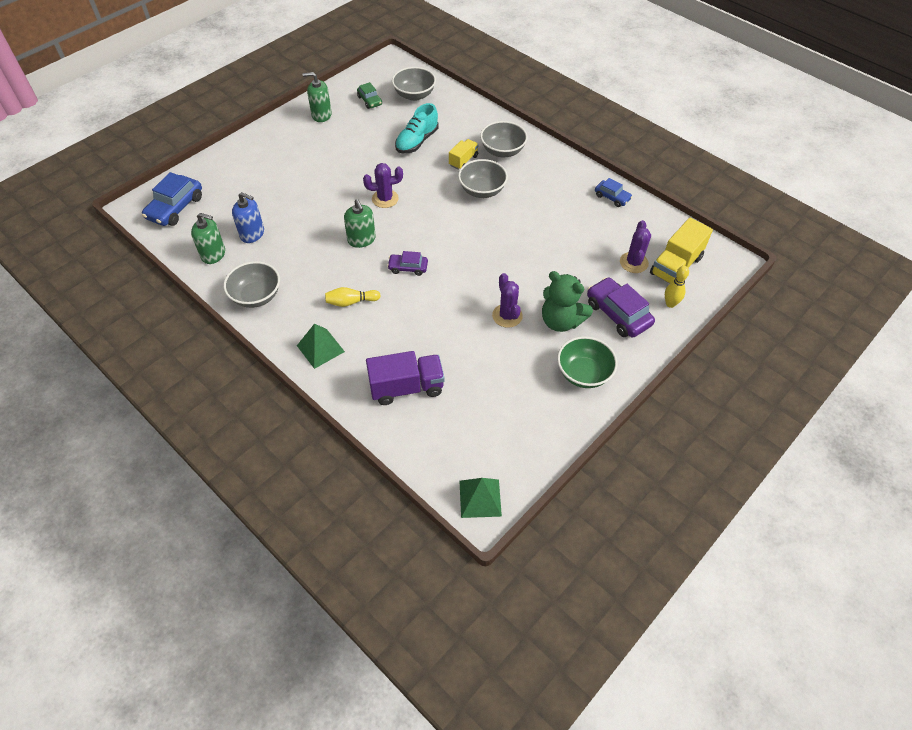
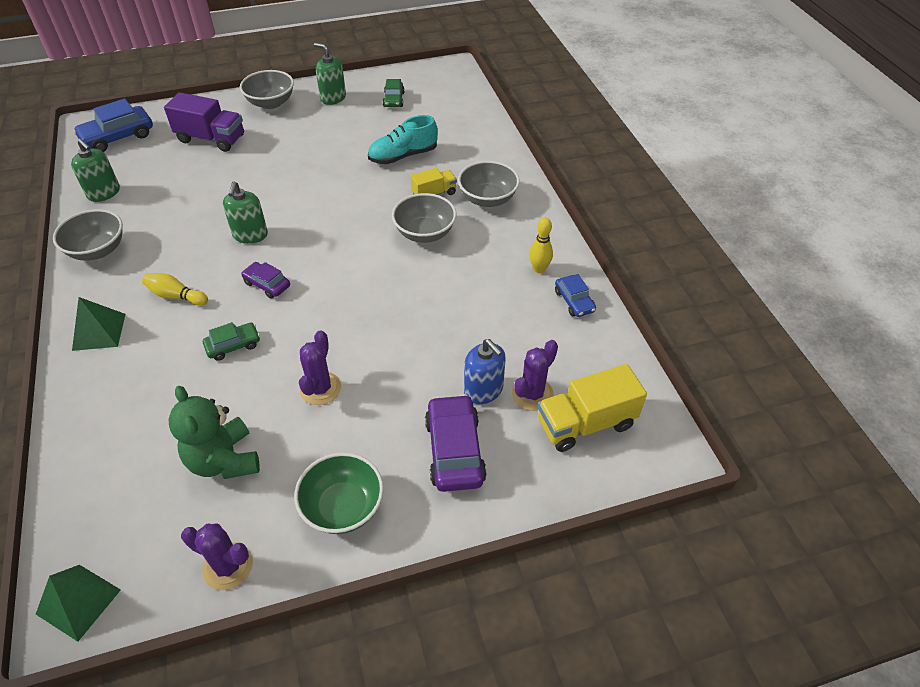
camera: 30 degrees right, 5 degrees down
(252, 234) = (156, 187): blue soap dispenser -> blue soap dispenser (483, 390)
(385, 199) = (314, 202): purple cactus -> purple cactus (228, 566)
(406, 387) = (136, 418): purple truck -> purple truck (211, 139)
(414, 95) = (445, 109): grey bowl -> grey bowl (271, 103)
(425, 315) = (233, 345): none -> green car
(561, 321) = (376, 425): green teddy bear -> green teddy bear (224, 460)
(670, 304) = (535, 471): yellow bowling pin -> yellow bowling pin (539, 269)

